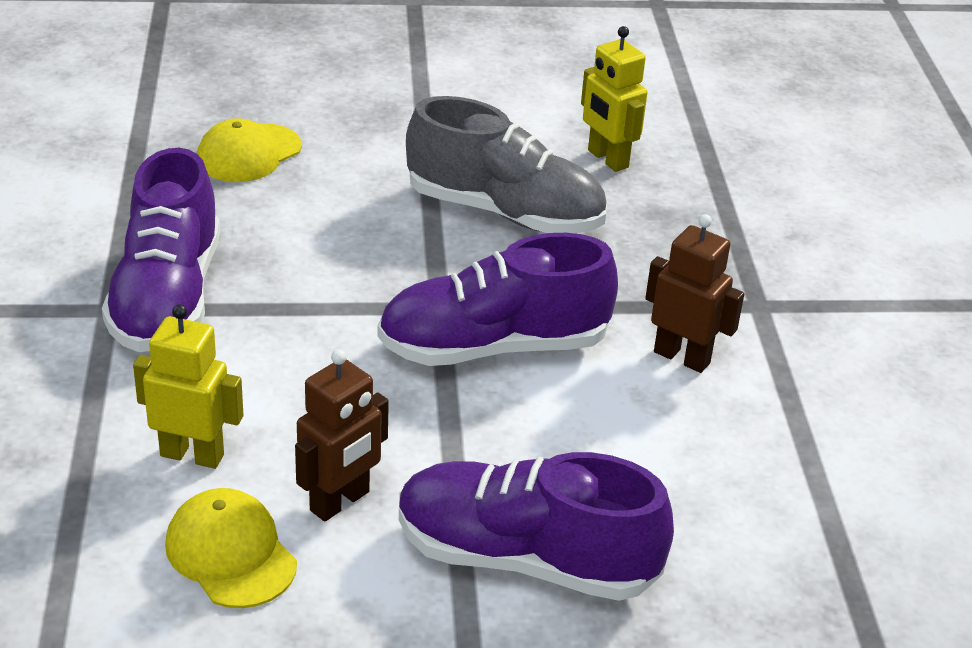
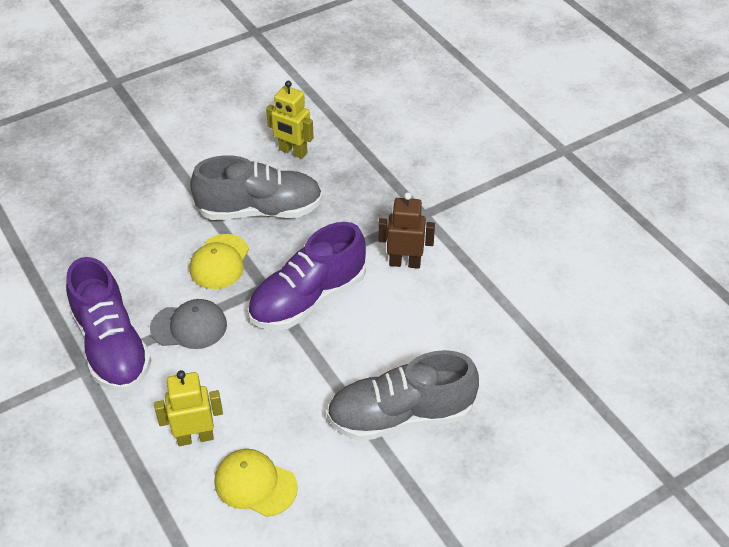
camera: 25 degrees left, 10 degrees up
(249, 153) = (91, 230): yellow cap -> yellow cap (219, 262)
(292, 314) = (189, 326): none -> grey cap
(340, 502) = (290, 427): brown robot -> none
(525, 559) = (401, 416): purple shoe -> grey shoe

